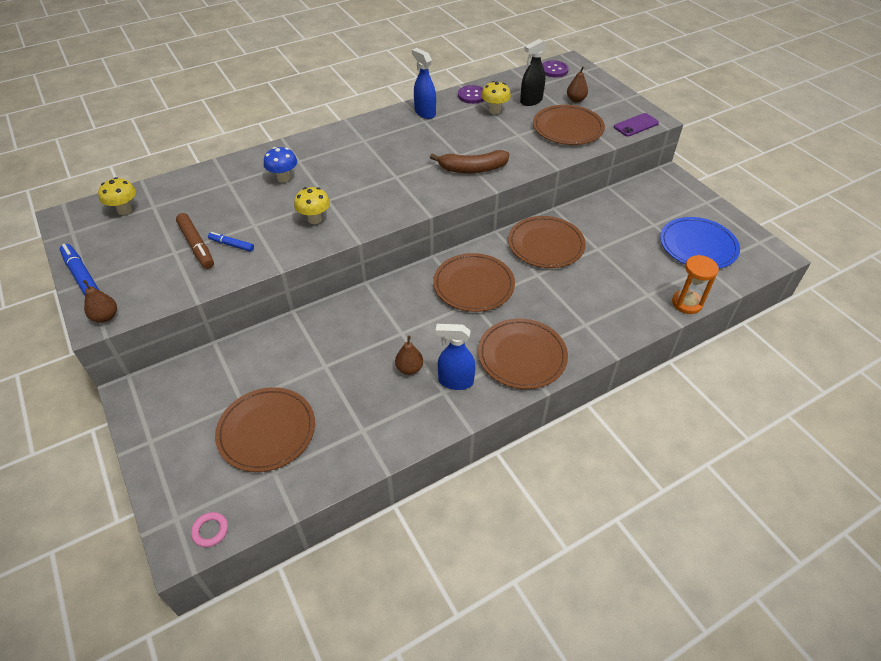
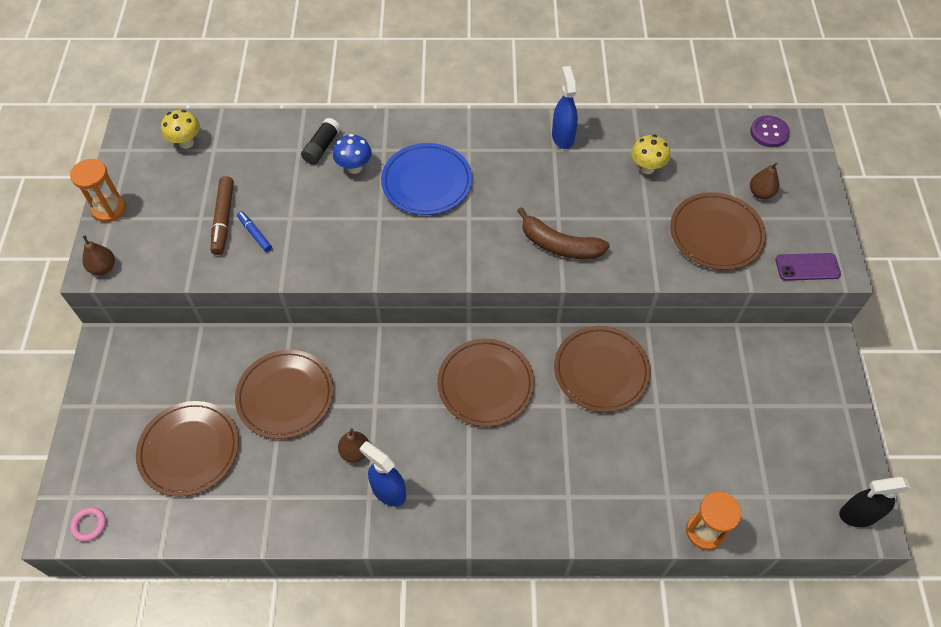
camera: 30 degrees right, 10 degrees up
(82, 276) = (109, 209): blue marker -> orange hourglass
(247, 175) = (322, 147): none -> black glue stick
(315, 219) = (351, 238): yellow mushroom -> none
(472, 95) = (636, 133): purple button -> none
(522, 356) = (474, 498): brown plate -> brown plate (285, 395)
(531, 101) = (702, 171): black spray bottle -> black spray bottle (858, 515)
(698, 246) = (782, 462): blue plate -> blue plate (427, 181)

